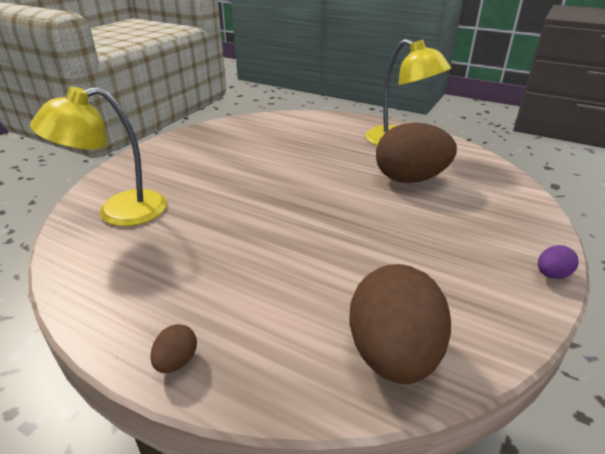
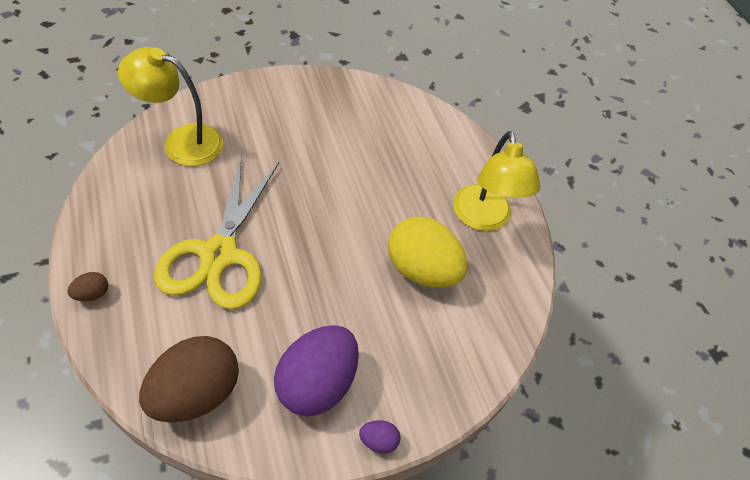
camera: 35 degrees right, 20 degrees up
(260, 255) = (219, 254): none -> yellow scissors
(410, 179) = (422, 270): brown egg -> yellow egg
(461, 275) = (317, 383): none -> purple egg

